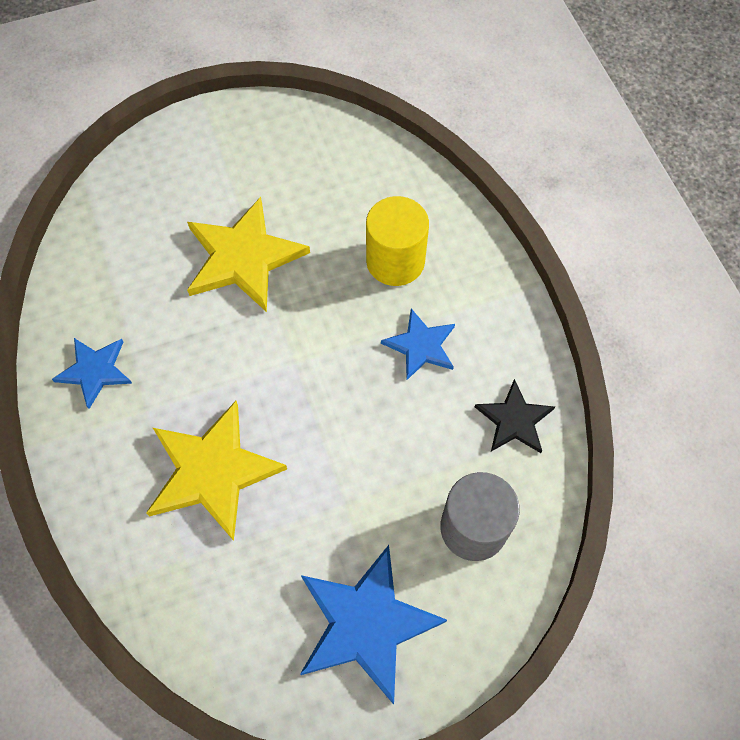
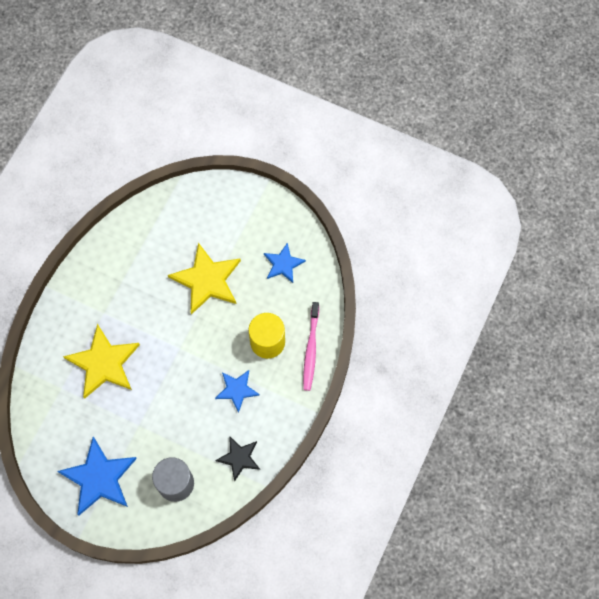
camera: 45 degrees right, 5 degrees up
(95, 371) = (101, 277): blue star -> blue star (283, 264)
(454, 225) = (311, 349): none -> pink toothbrush

